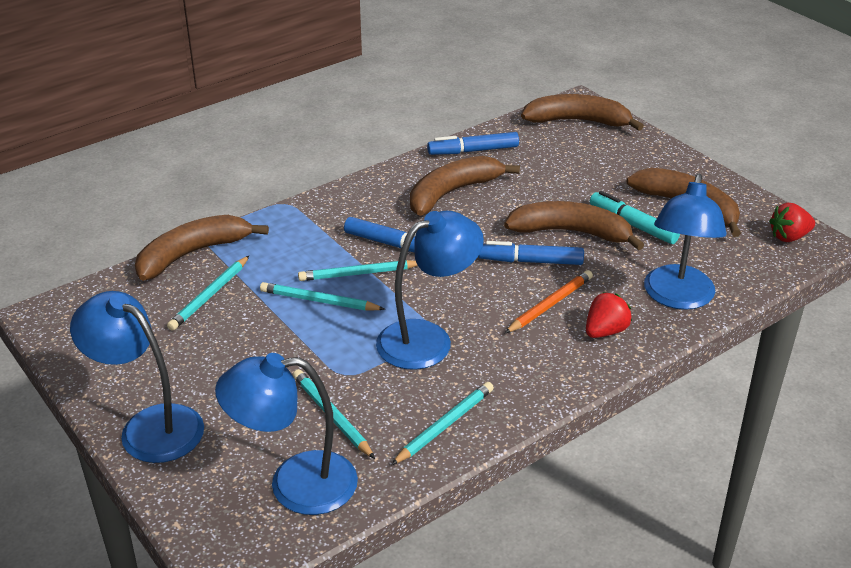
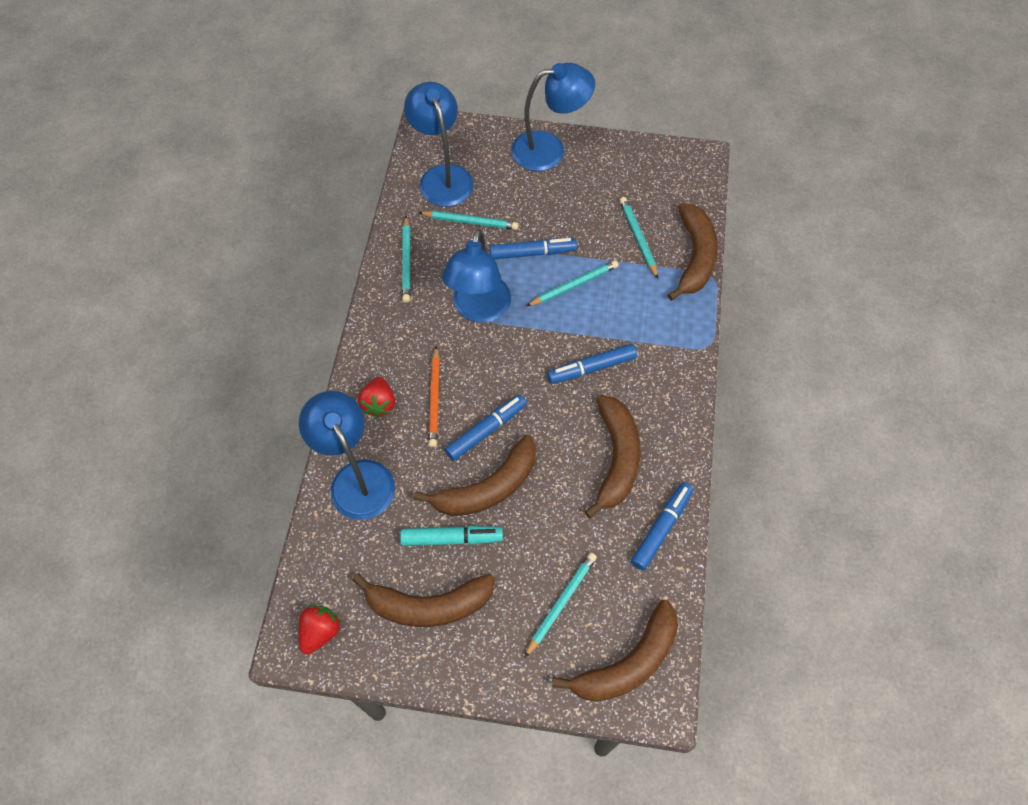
camera: 135 degrees right, 25 degrees up
(295, 484) = (442, 176): blue lamp -> blue lamp turned 60 degrees counterclockwise
(315, 348) = (532, 253): none -> blue marker
(358, 274) = (579, 325): turquoise pencil -> turquoise pencil (561, 603)

